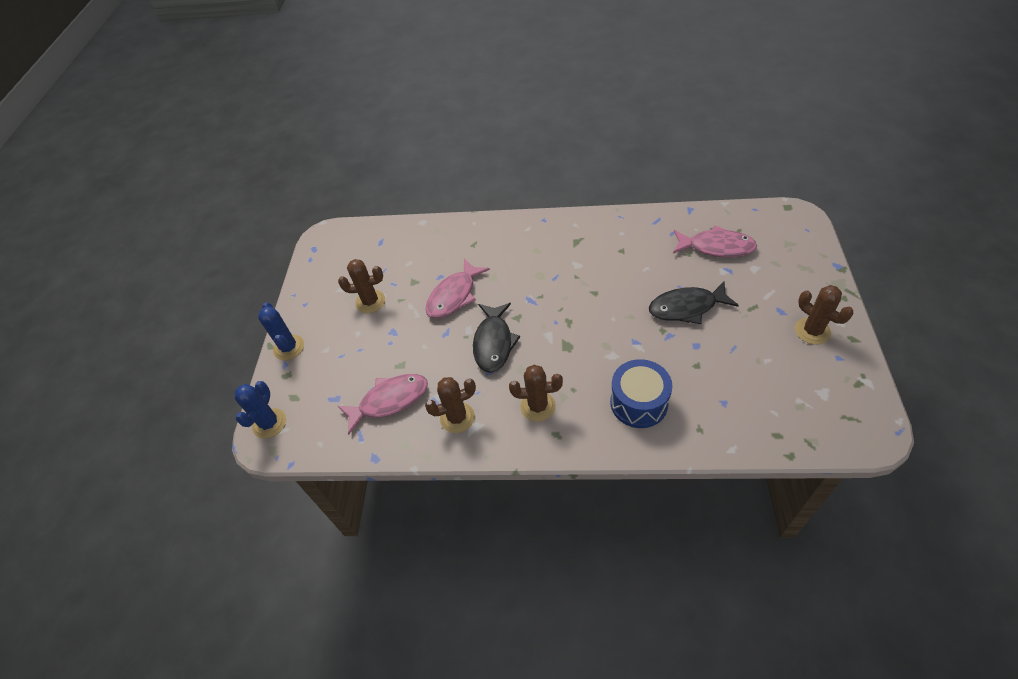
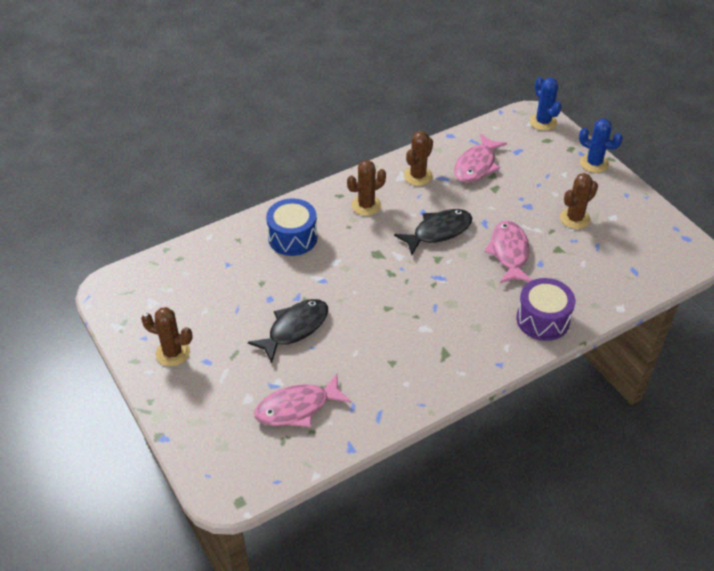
camera: 140 degrees right, 5 degrees down
(484, 235) = (543, 320): none -> purple drum
(493, 343) = (438, 232): black fish -> black fish turned 90 degrees clockwise

